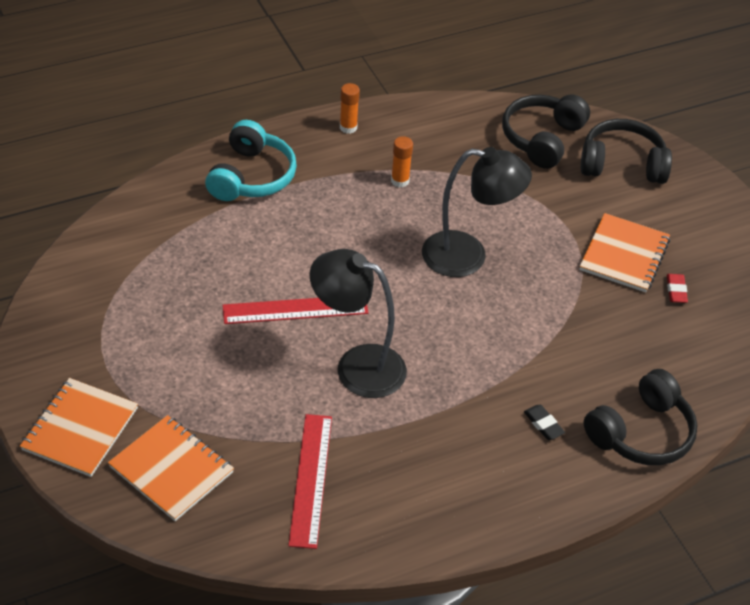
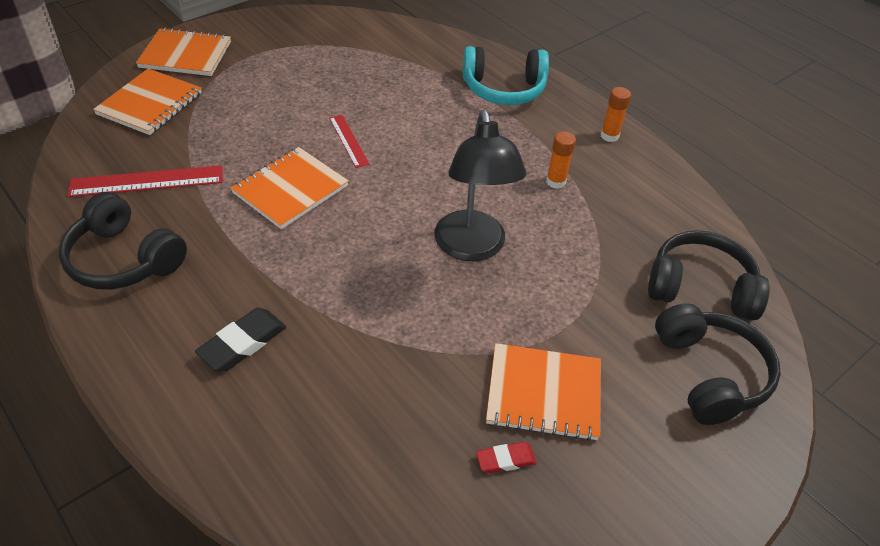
camera: 75 degrees right, 0 degrees up
(295, 310) = (348, 140): red ruler -> red ruler, size x0.60
(357, 366) = (290, 189): black lamp -> orange notebook
(543, 424) = (242, 343): black eraser -> black eraser, size x1.64
(641, 433) = (246, 443): black headphones -> black headphones (124, 259)

